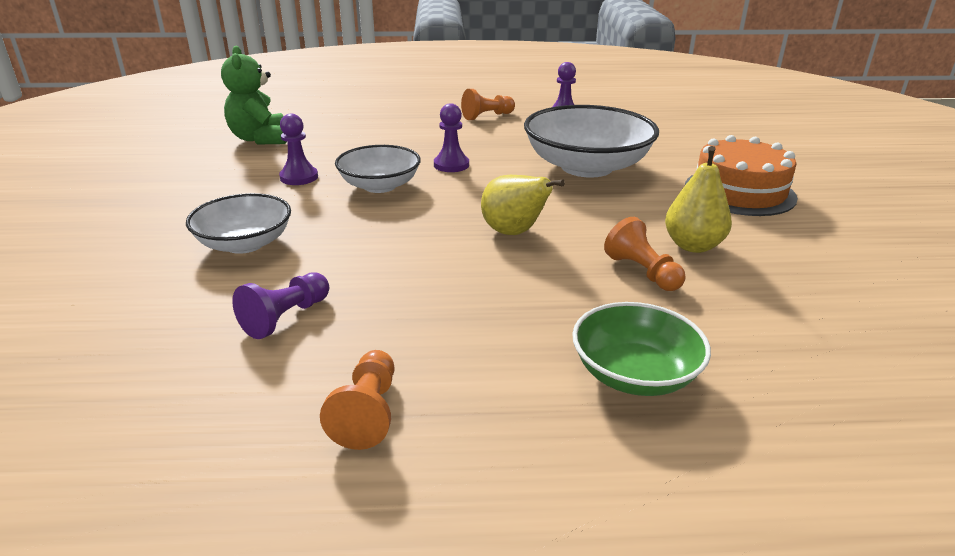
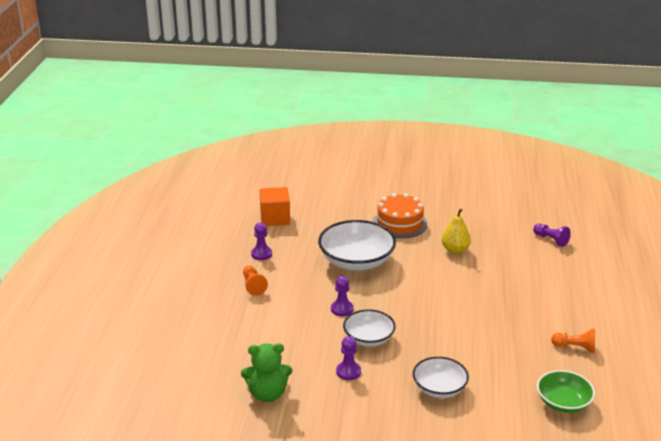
camera: 80 degrees left, 0 degrees up
(286, 317) = (513, 370): purple pawn -> purple pawn (551, 240)
(514, 233) = (437, 297): yellow pear -> none
(634, 374) = (550, 285): green bowl -> green bowl (563, 403)
(642, 272) = (478, 268): orange pawn -> none
(660, 114) = (275, 218): none -> orange cube

